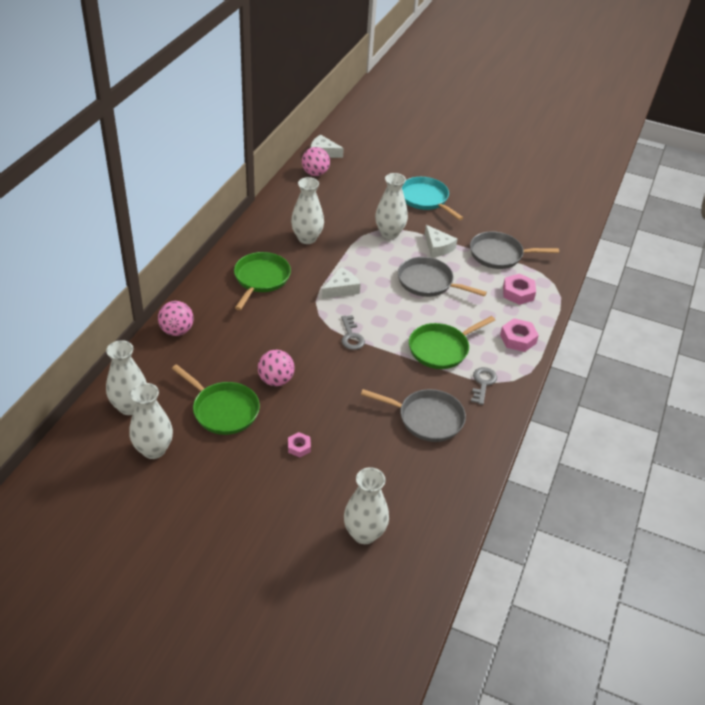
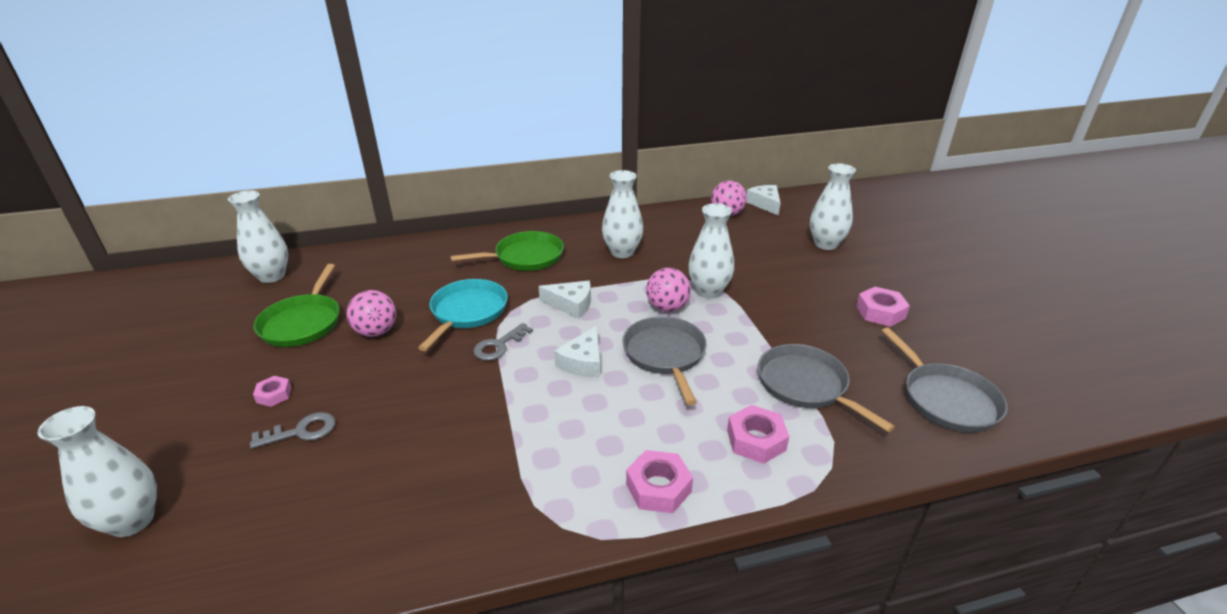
camera: 55 degrees right, 10 degrees down
(153, 450) = (216, 312): white vase -> white vase (825, 244)
(177, 331) = (400, 252): pink ball -> pink ball (667, 308)
(425, 199) = (807, 286): turquoise pan -> turquoise pan (467, 312)
(427, 418) = (401, 475): grey pan -> grey pan (946, 399)
(437, 247) = (739, 332): white cheese -> white cheese (583, 362)
(441, 349) = (553, 423): green pan -> none
(473, 194) = (880, 312): none -> pink nut
(483, 383) = (523, 496): grey key -> grey key (301, 431)

